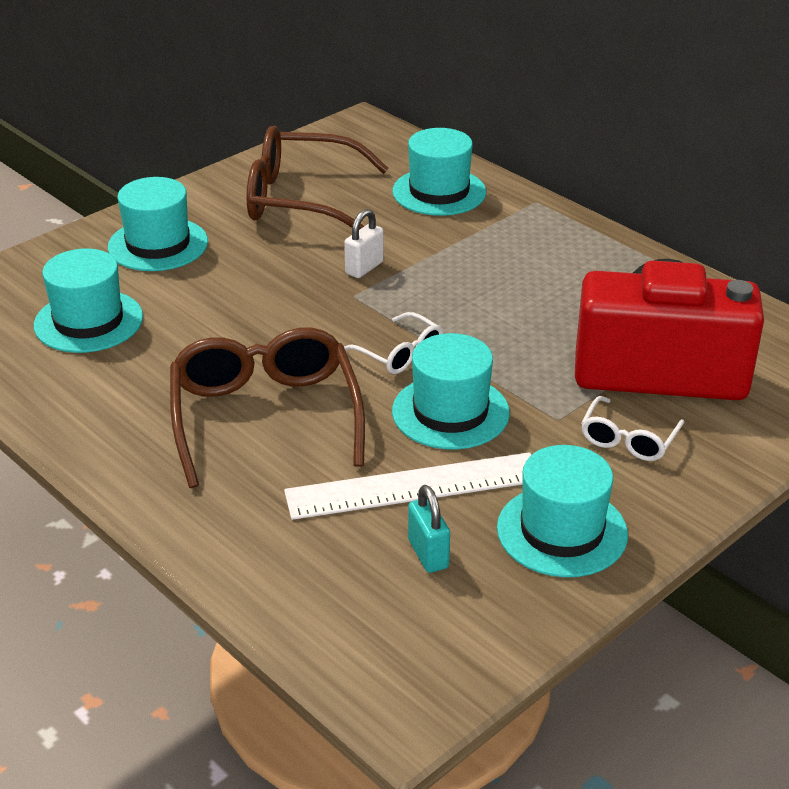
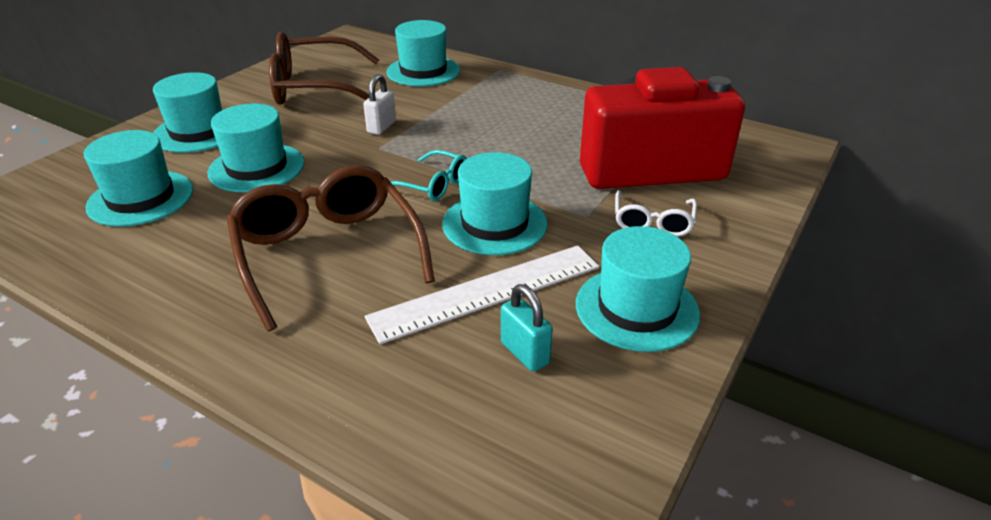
camera: 15 degrees left, 0 degrees up
(213, 302) = (256, 168): none -> turquoise hat
(400, 354) = (433, 185): white glasses -> turquoise glasses

